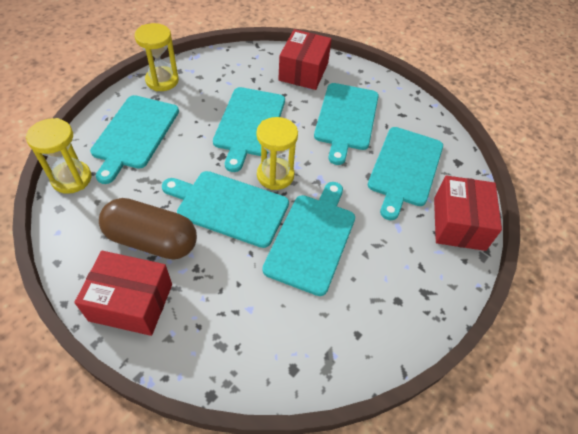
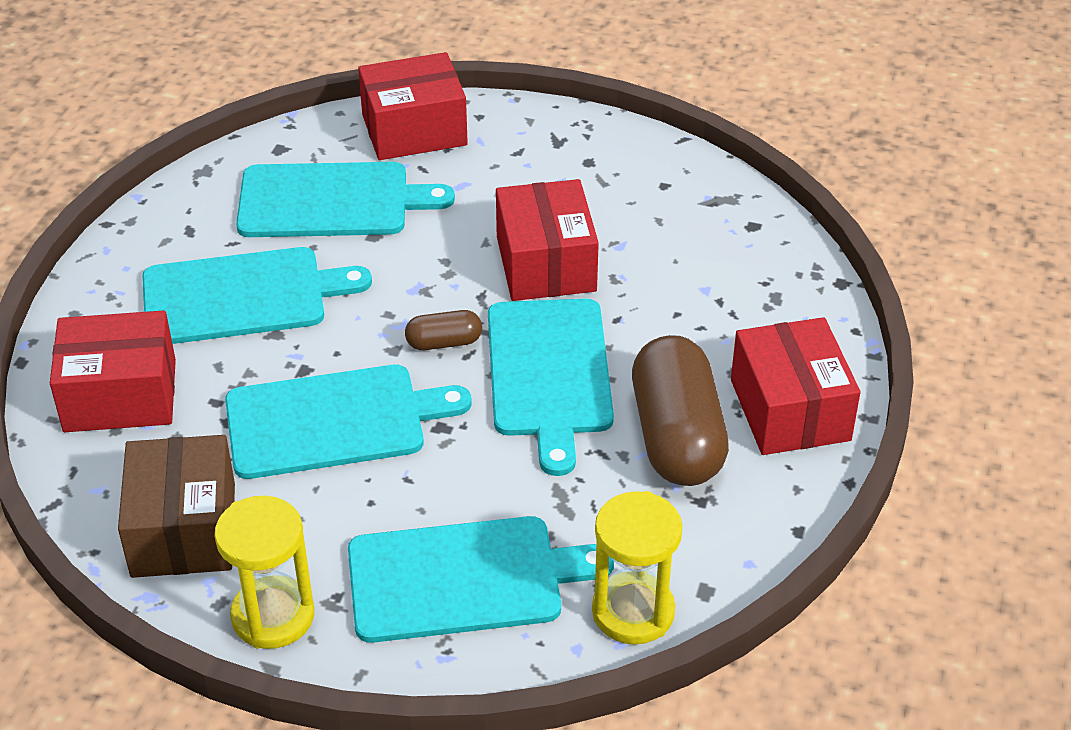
camera: 110 degrees left, 10 degrees down
(220, 70) = (184, 530): none -> brown box
(275, 175) = (444, 343): yellow hourglass -> brown capsule
(312, 239) = (546, 264): turquoise cutting board -> red box

